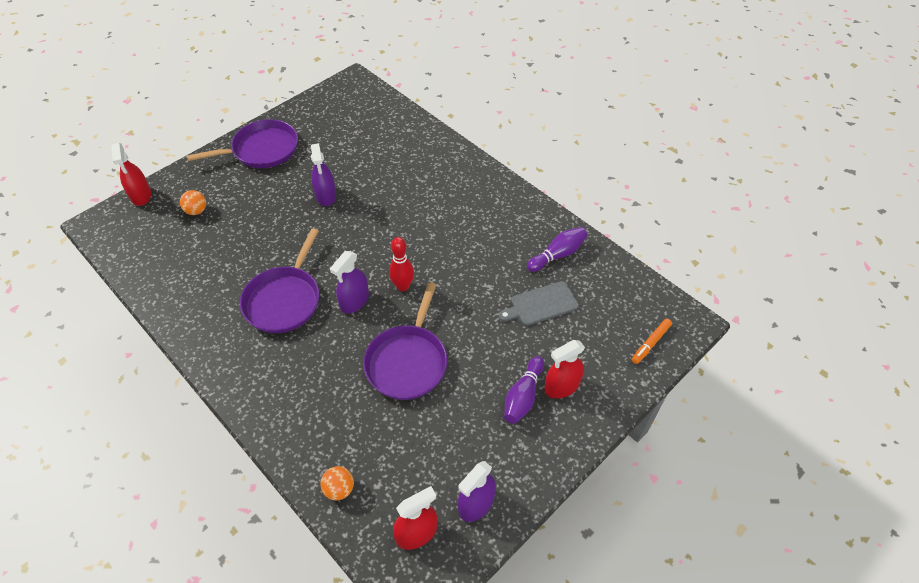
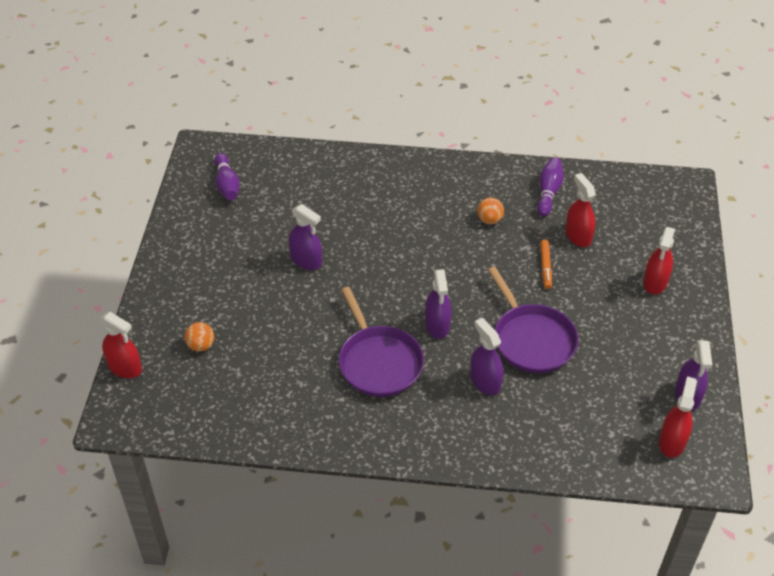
camera: 40 degrees left, 5 degrees down
(262, 150) = (193, 257): purple pan -> none
(336, 368) = (485, 381): none -> purple spray bottle
(339, 489) = (589, 455): orange ball -> orange ball (489, 220)
(403, 286) = (461, 289): red bowling pin -> none
(523, 396) = (638, 306): purple bowling pin -> purple bowling pin (227, 185)
(541, 304) = (578, 236): grey cutting board -> red spray bottle
(650, 343) = (679, 214): orange marker -> orange marker (545, 267)

